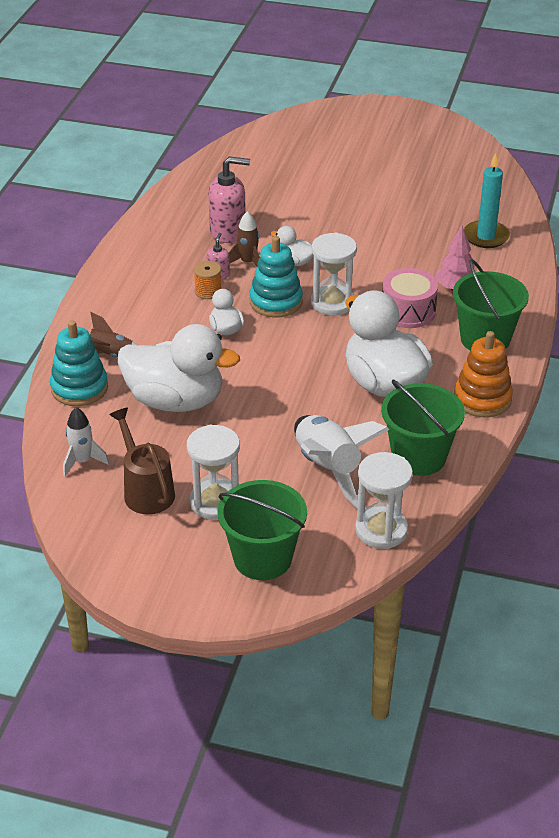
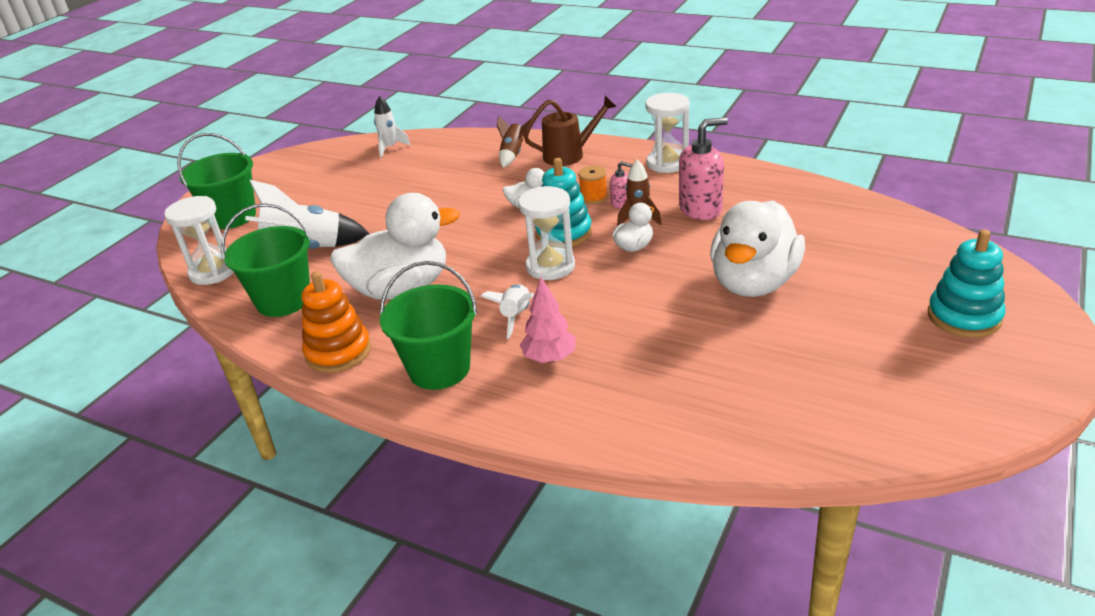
camera: 105 degrees right, 5 degrees down
(79, 388) = (477, 144): turquoise stacking toy -> turquoise stacking toy (964, 317)
(146, 490) = (341, 171): brown watering can -> brown watering can (569, 155)
(175, 401) = (438, 182): white duck -> white duck (753, 283)
(215, 502) = (307, 198): white hourglass -> white hourglass (667, 163)
(228, 232) = (700, 209): pink soap dispenser -> pink soap dispenser turned 120 degrees counterclockwise
(408, 311) = (516, 316): pink drum -> white rocket
(486, 236) = (664, 402): turquoise candle -> none

